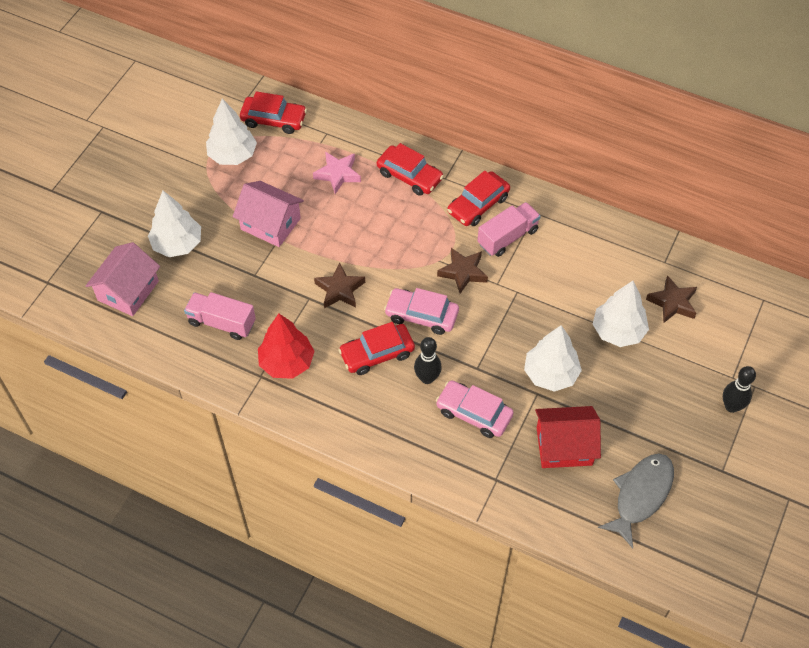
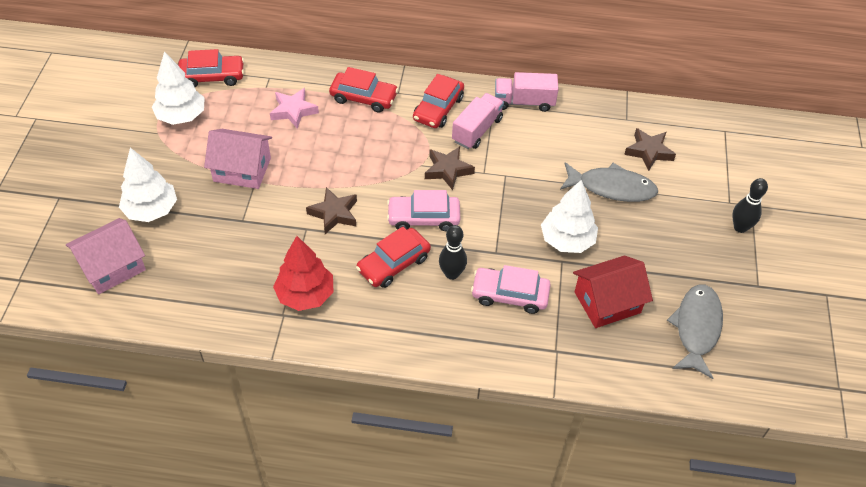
camera: 20 degrees left, 5 degrees down
(128, 290) = (112, 267): pink house -> pink house turned 45 degrees clockwise
(222, 323) = (224, 273): pink truck -> pink truck (524, 102)
(618, 331) = (612, 187): white tree -> grey fish

